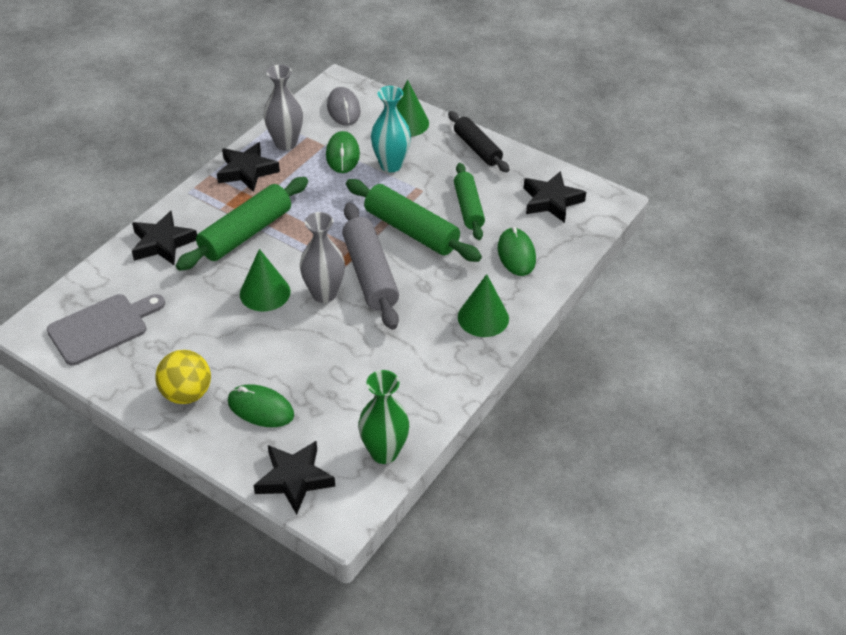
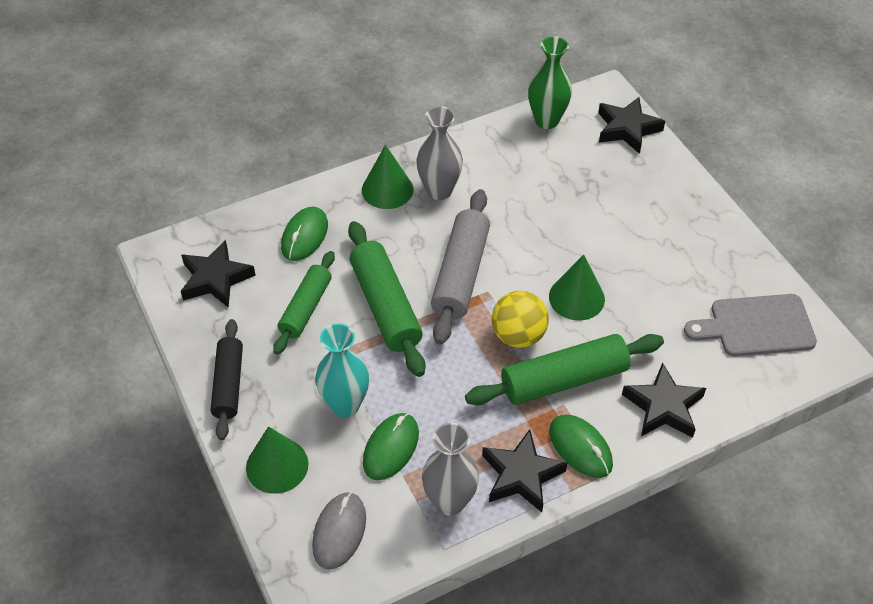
camera: 150 degrees left, 5 degrees up
(187, 393) = (691, 227): yellow ball -> yellow ball (518, 335)
(261, 408) = (630, 190): green mouse -> green mouse (580, 448)
(324, 294) = (518, 272): grey vase -> grey vase (439, 190)

